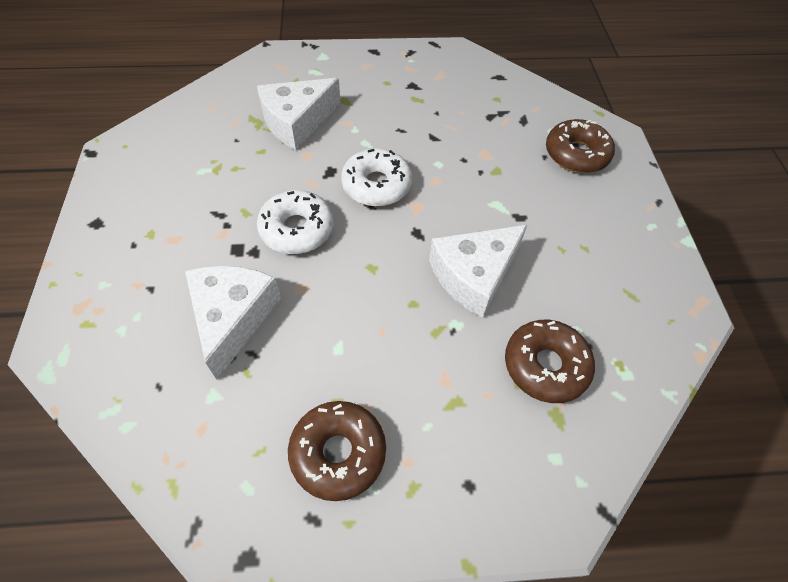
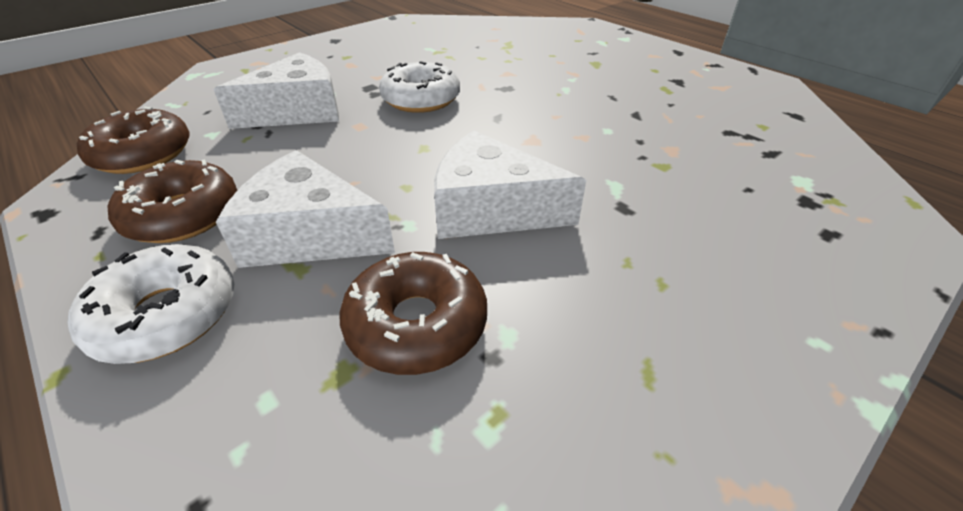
camera: 55 degrees right, 15 degrees down
(297, 122) = (535, 56): white cheese -> white cheese (309, 234)
(376, 185) = (525, 111): white donut -> white donut (166, 315)
(576, 154) = (802, 211): brown donut -> brown donut (143, 154)

